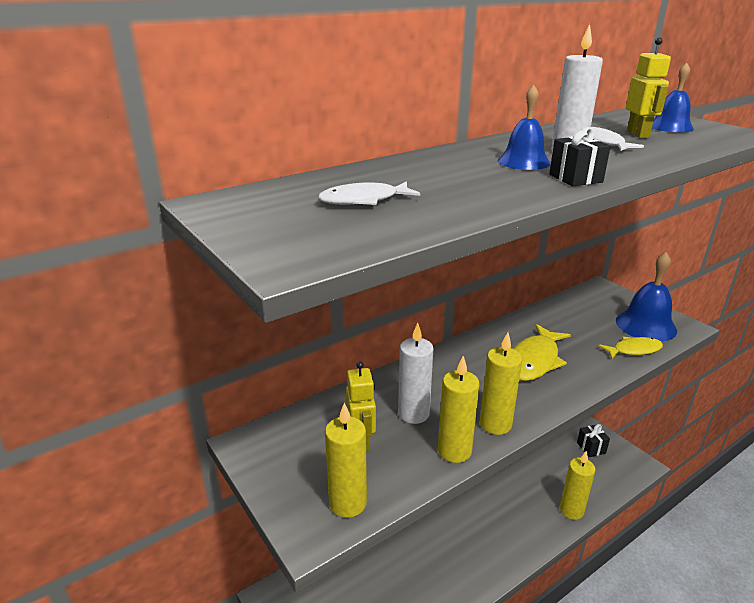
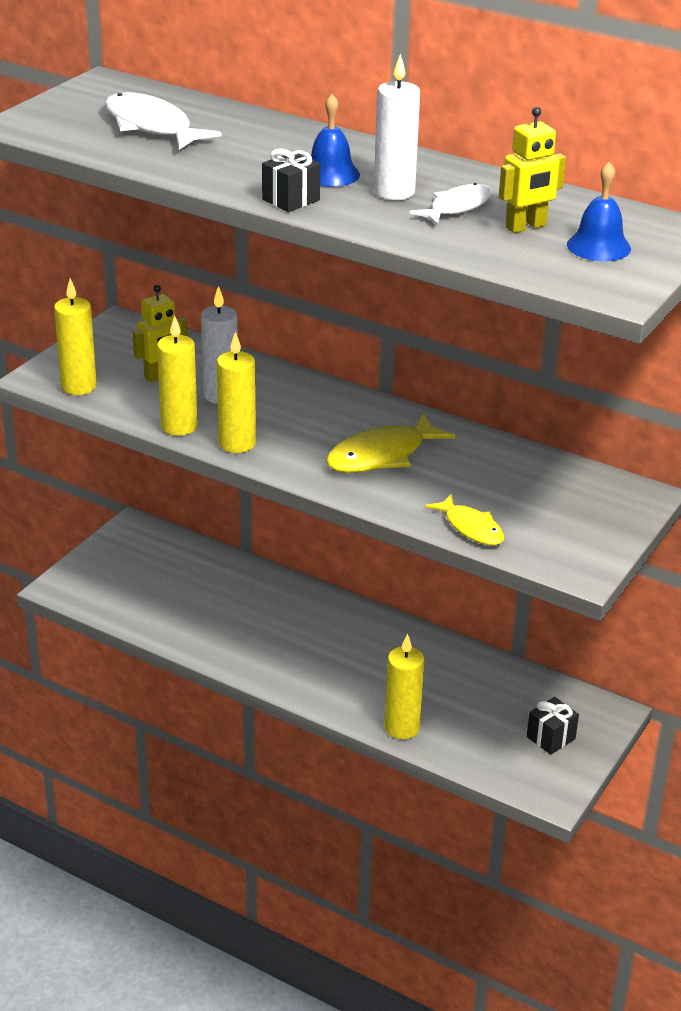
camera: 65 degrees right, 5 degrees up
(364, 200) = (151, 126): white fish -> white fish, size x1.58
(534, 360) = (382, 455): yellow fish -> yellow fish turned 45 degrees counterclockwise
(645, 325) = (553, 537): blue bell -> none

